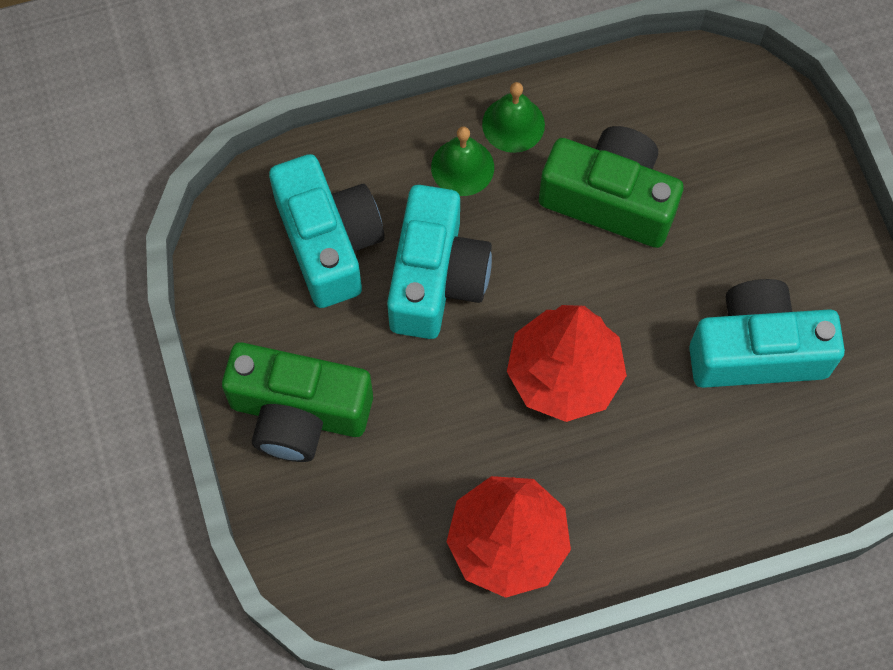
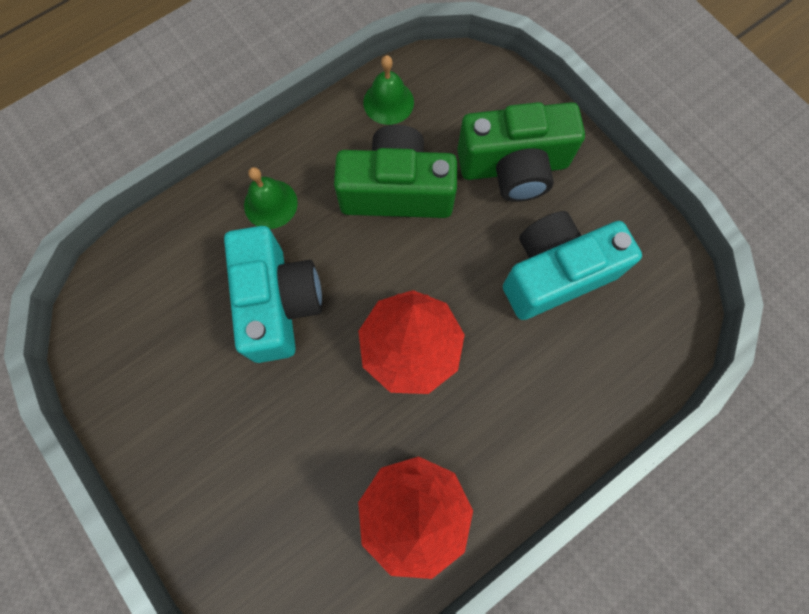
camera: 20 degrees left, 5 degrees up
(299, 413) = (197, 462): green camera -> green camera (513, 167)
(329, 242) = (179, 303): turquoise camera -> none
(513, 124) = (300, 156): green bell -> green bell (388, 102)

